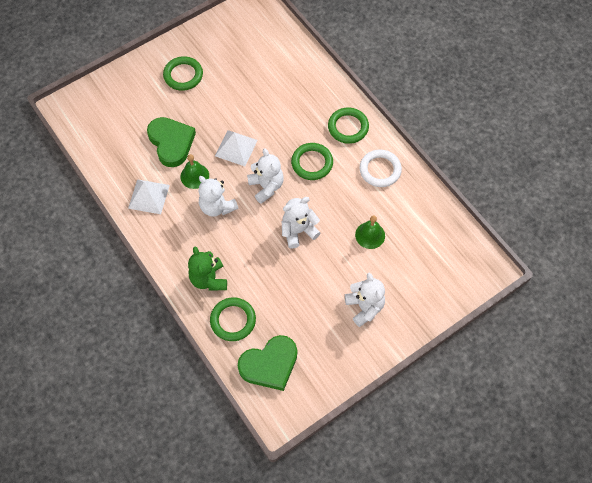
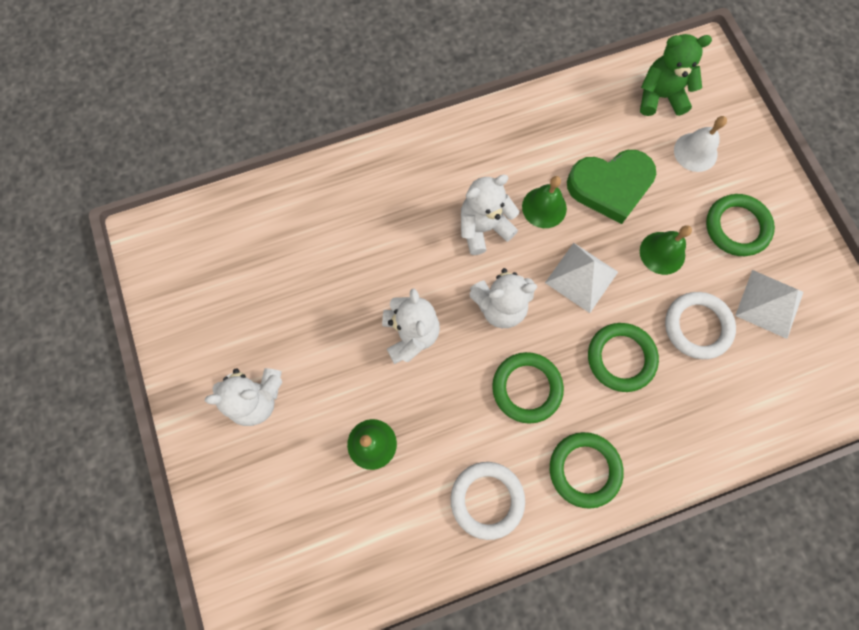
camera: 105 degrees right, 10 degrees up
(137, 102) = (695, 152): none -> white bell
(149, 196) = (524, 140): white pyramid -> white pyramid (769, 304)
(209, 109) = (662, 253): none -> green bell
(209, 279) = (371, 193): green teddy bear -> green teddy bear (660, 97)
(233, 320) = (299, 211): green ring -> green ring (621, 358)
(250, 87) = (697, 326): none -> white ring
(269, 364) = (220, 243): green heart -> none

